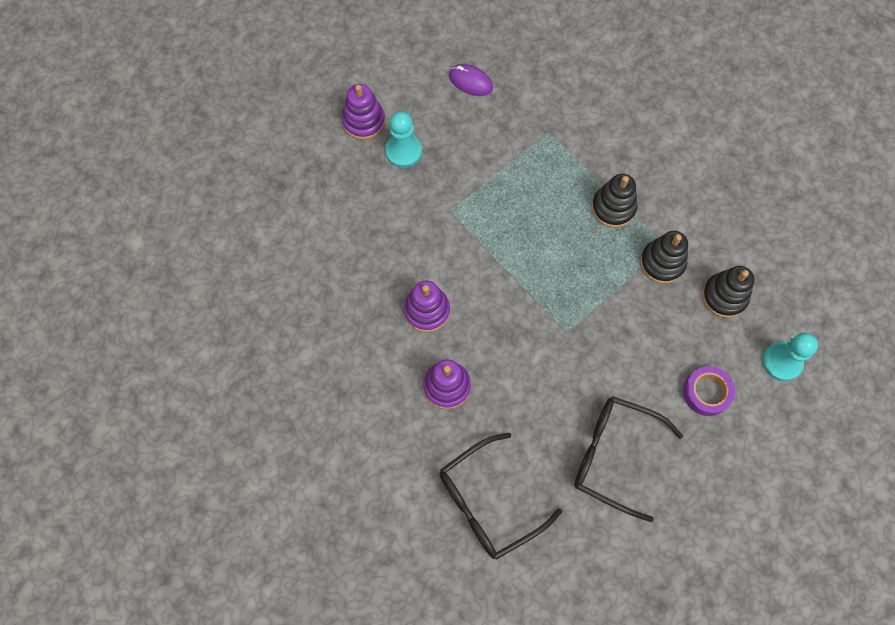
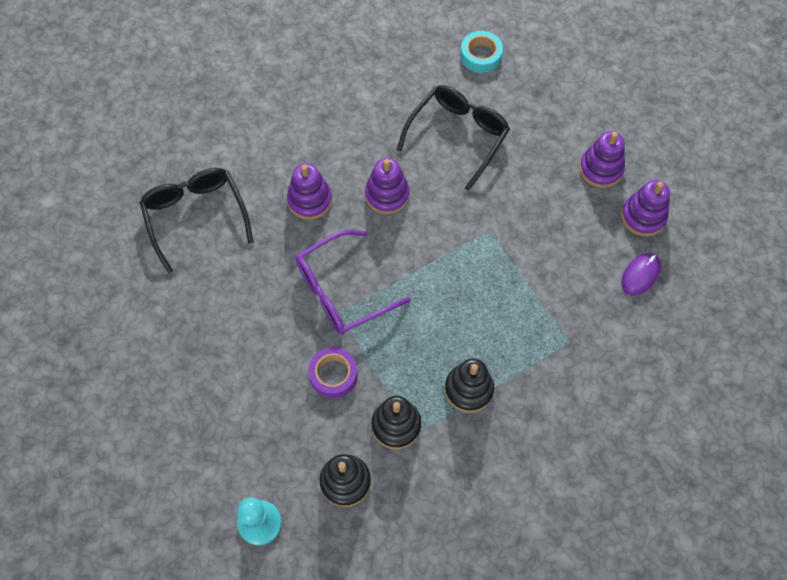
camera: 100 degrees right, 5 degrees down
(240, 245) = (480, 56): none -> turquoise tape
(403, 151) = (562, 199): turquoise pawn -> none
(409, 83) = (643, 216): none -> purple stacking toy
(541, 333) = (343, 290): none -> purple glasses
(615, 456) = (207, 331): black glasses -> black glasses (457, 137)
(706, 392) = (246, 434): purple tape -> purple tape (333, 375)

